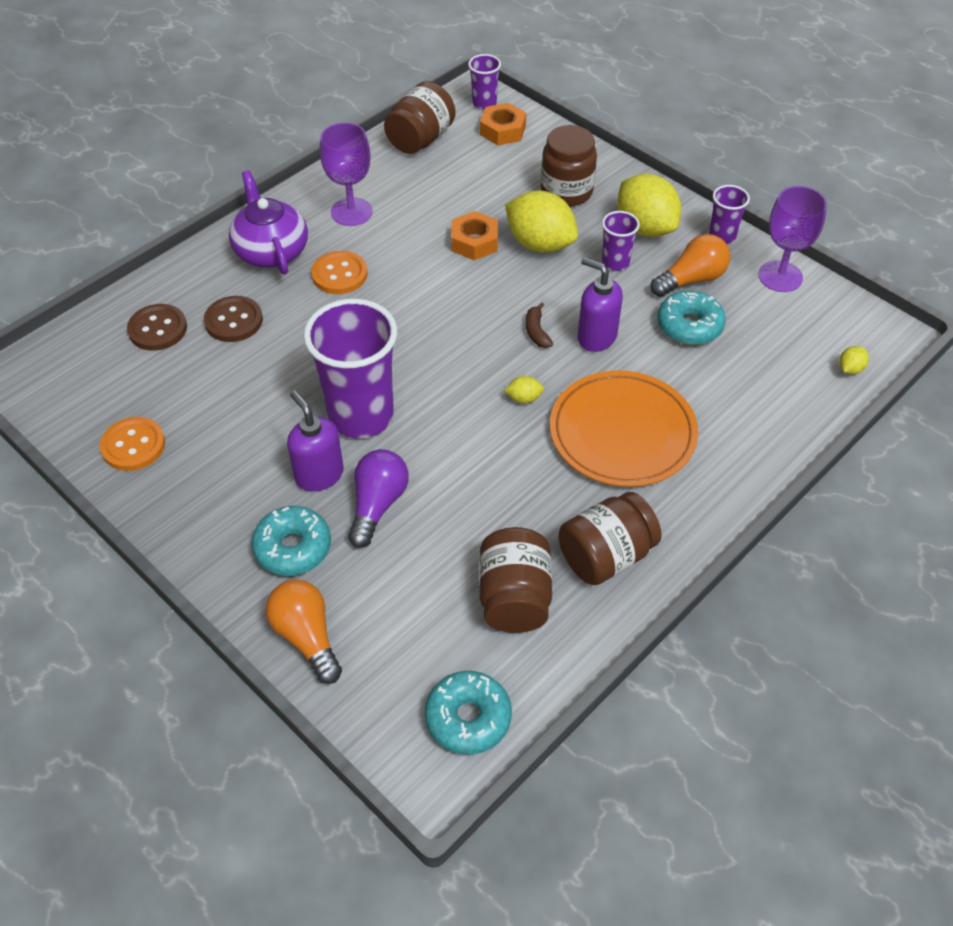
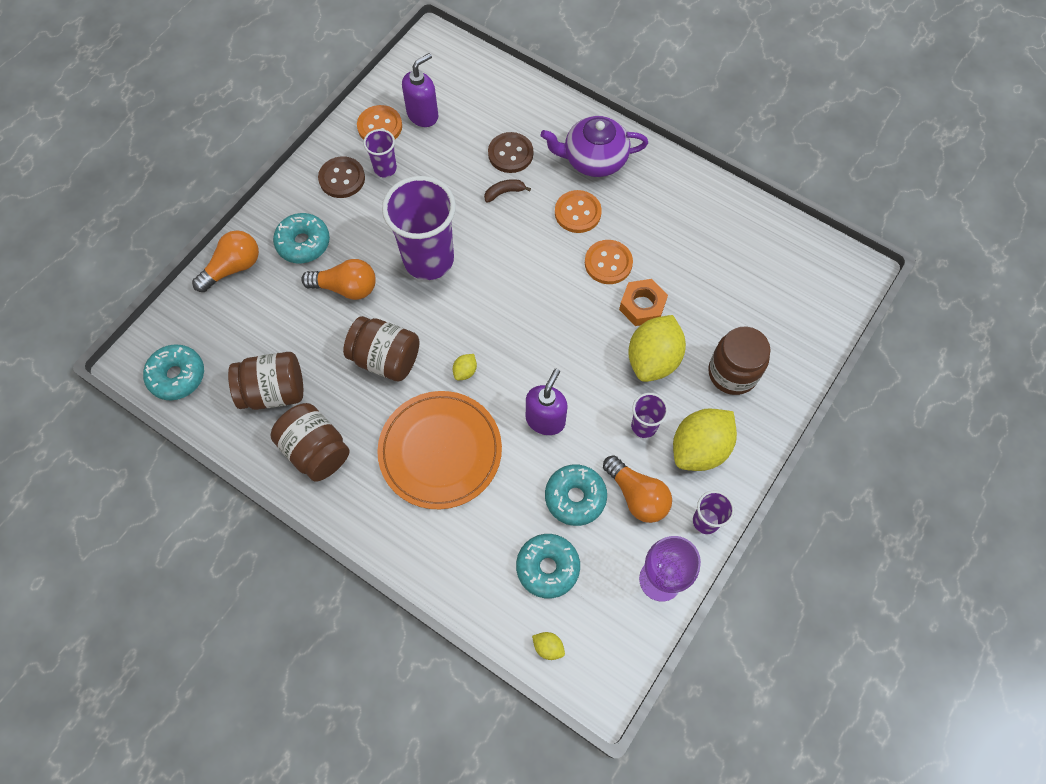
camera: 80 degrees right, 15 degrees up
(157, 329) = (492, 109): brown button -> brown button (342, 178)
(271, 251) = (594, 159): purple teapot -> purple teapot turned 150 degrees counterclockwise
(319, 475) = (369, 244): purple soap dispenser -> purple soap dispenser (423, 115)
(351, 212) = (656, 205): purple goblet -> none
(377, 505) = (346, 287): purple light bulb -> orange light bulb
(414, 260) = (608, 263): none -> orange button
(420, 139) = (771, 238): brown jar -> brown jar (385, 358)
(484, 103) = (844, 282): purple cup -> purple cup (385, 168)
(503, 130) = (807, 305): orange nut -> none
(524, 398) = (465, 371): yellow lemon -> yellow lemon turned 45 degrees clockwise
(536, 332) = (542, 371): brown banana -> brown banana (504, 192)
(765, 358) = (547, 567): none -> turquoise donut

